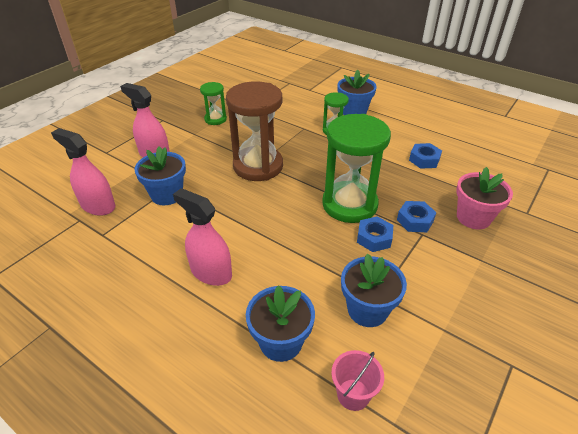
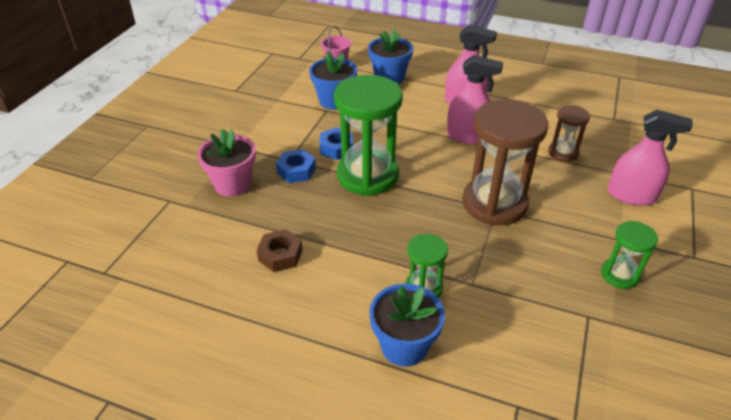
camera: 165 degrees right, 0 degrees up
(98, 206) = (615, 132): pink spray bottle -> pink spray bottle (467, 136)
(167, 195) = (563, 152): blue flower pot -> brown hourglass
(424, 160) = (280, 255): blue nut -> brown nut

